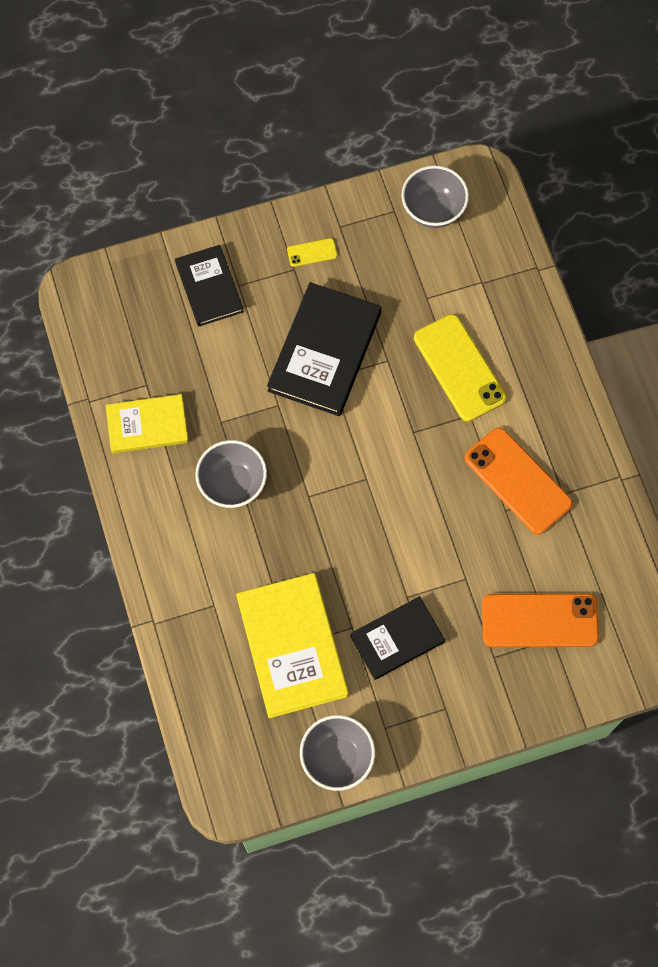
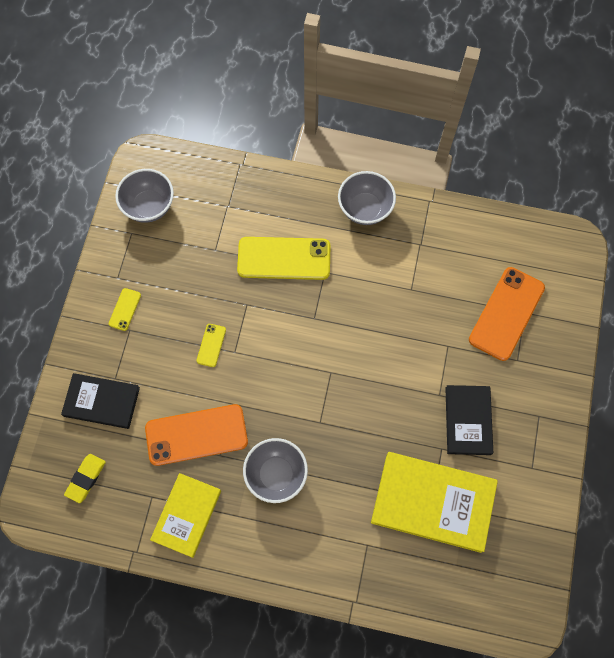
camera: 60 degrees left, 0 degrees up
(130, 317) = (86, 478): none -> yellow eraser
(325, 352) = (211, 345): black book -> yellow phone
(337, 757) = (538, 517): grey bowl -> grey bowl (365, 209)
(517, 481) = (394, 269): orange phone -> orange phone (196, 435)

